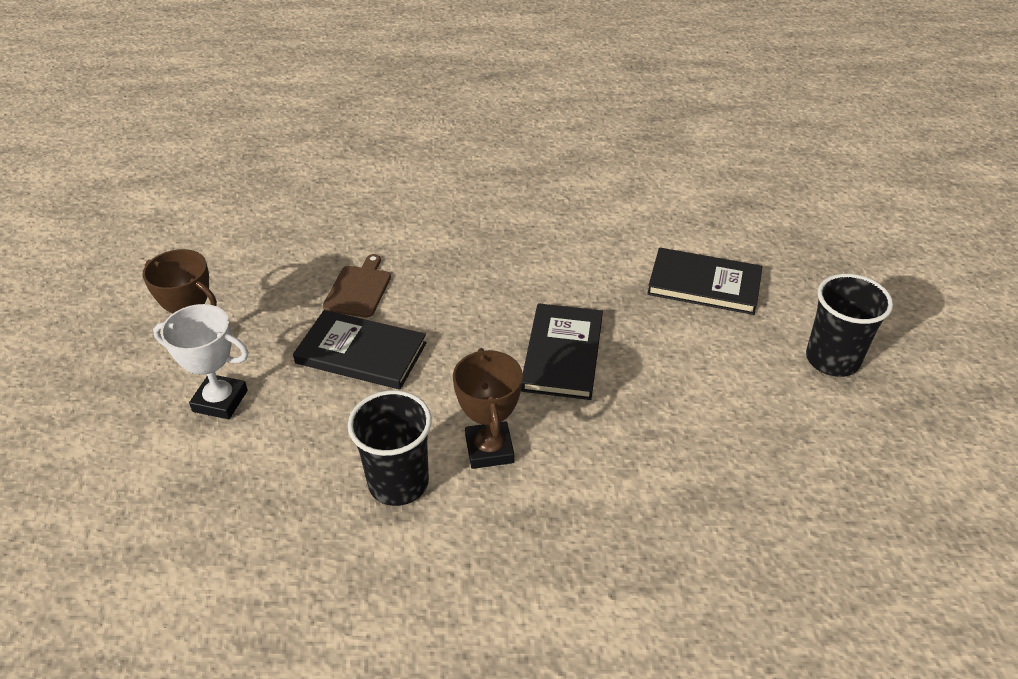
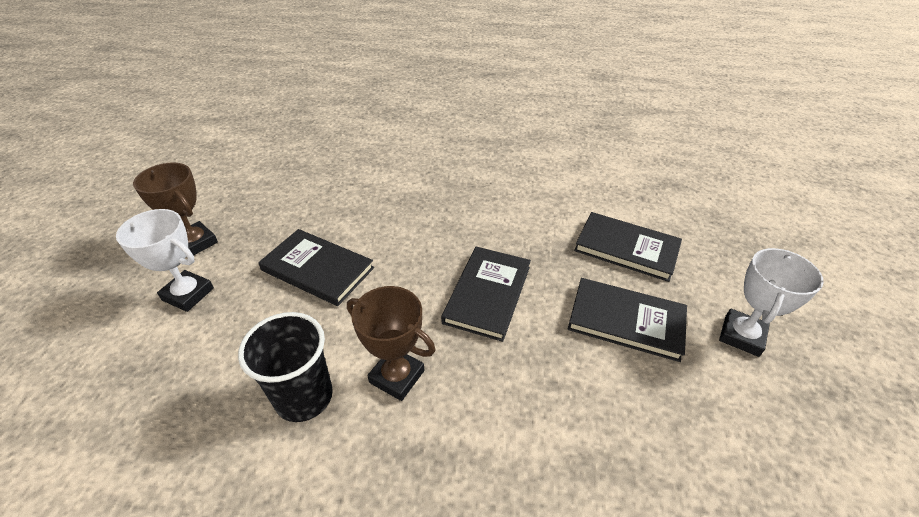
camera: 10 degrees right, 0 degrees up
(359, 289) = (336, 216): brown cutting board -> none
(489, 449) = (397, 376): brown trophy -> brown trophy turned 60 degrees counterclockwise
(714, 361) = (626, 321): none -> black book
(832, 359) = (741, 335): black cup -> white trophy

